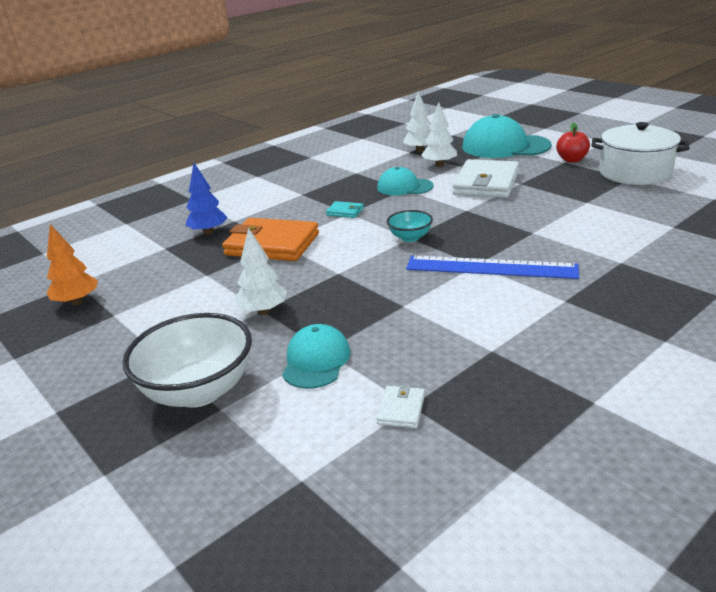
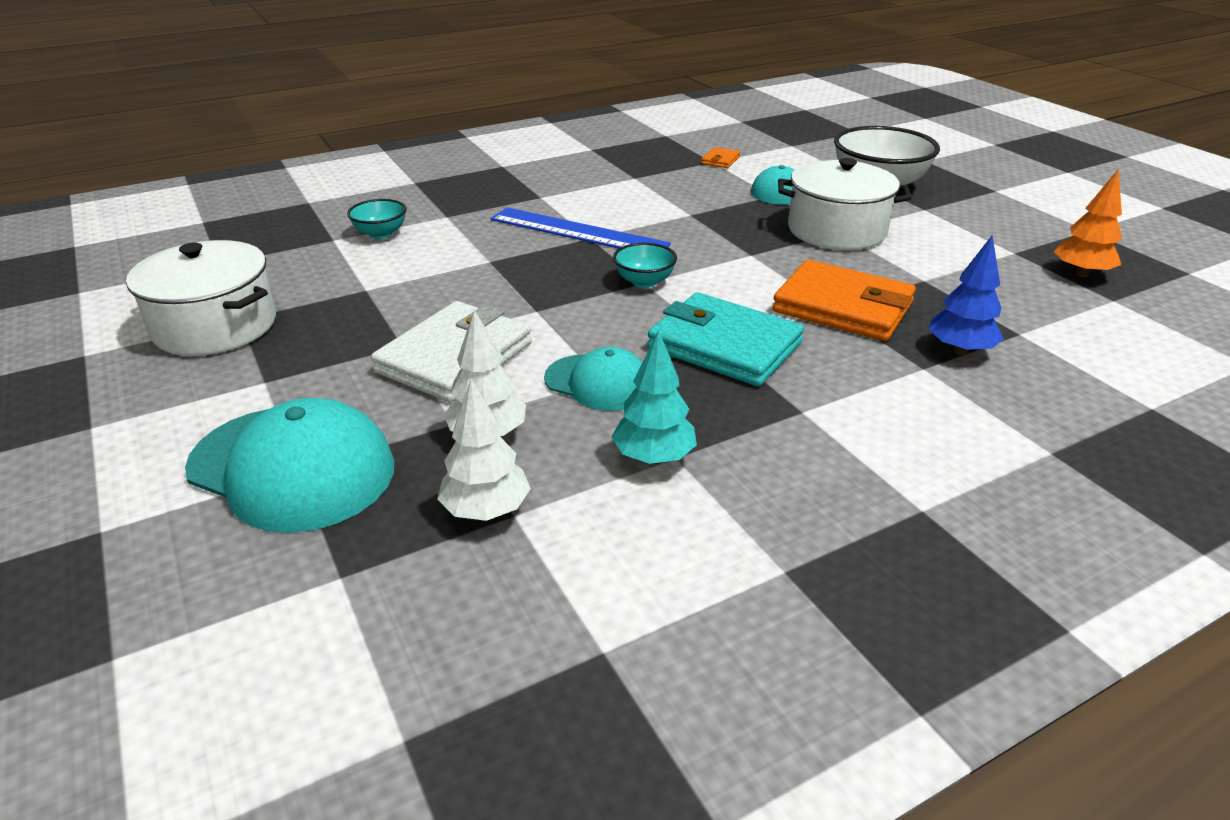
camera: 170 degrees left, 5 degrees up
(263, 311) = (836, 230): white tree -> white pot
(345, 212) = (724, 346): turquoise wallet -> turquoise wallet, size x2.32
(365, 171) = (654, 457): none -> turquoise tree
(401, 409) = (720, 160): white wallet -> orange wallet
(571, 160) = (245, 383): red apple -> none
(646, 237) = (381, 234): none -> turquoise bowl

